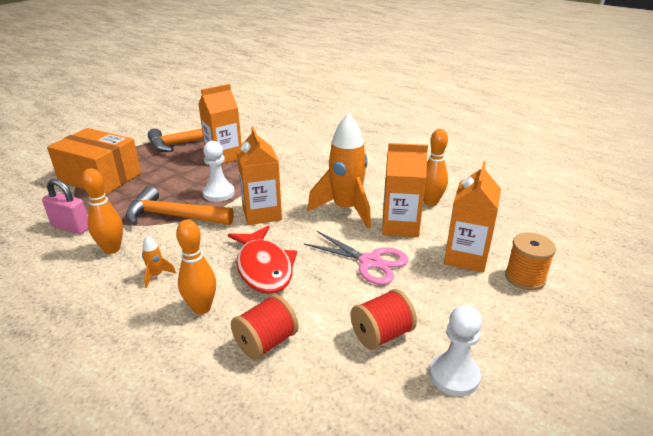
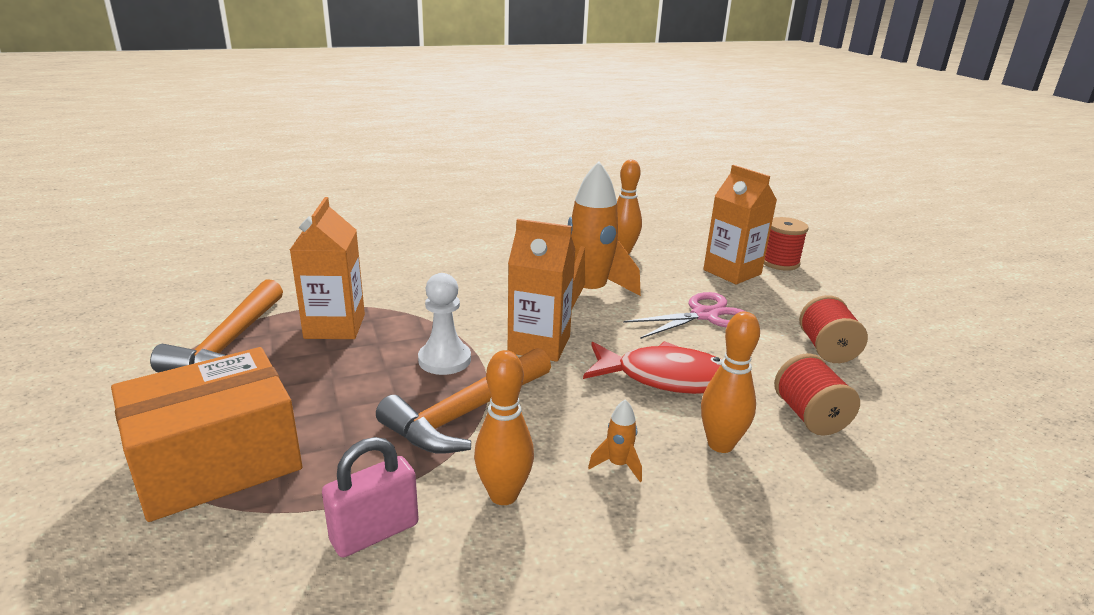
camera: 60 degrees left, 5 degrees down
(400, 226) = (652, 280): orange carton -> none
(454, 375) = (894, 337): white pawn -> none
(525, 277) = (779, 262): orange spool -> red spool

